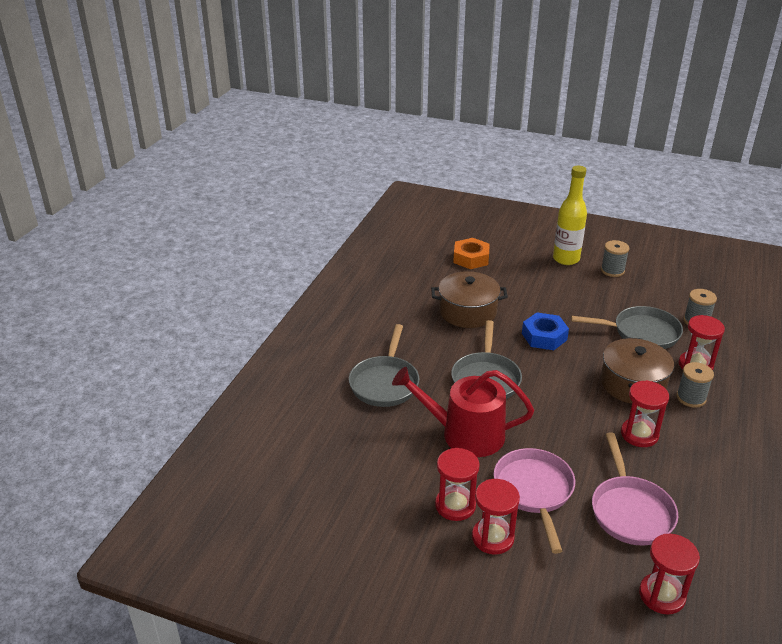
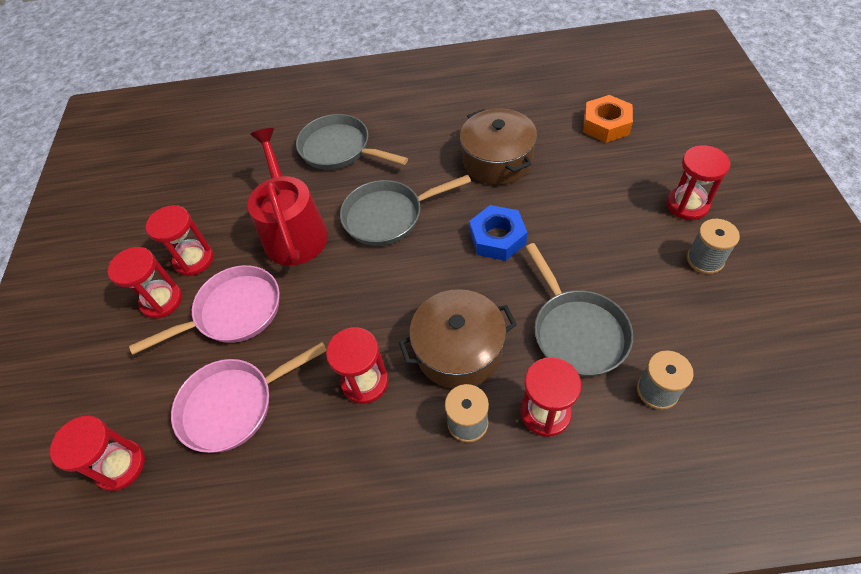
camera: 70 degrees right, 20 degrees up
(385, 383) = (339, 149): grey pan -> grey pan turned 45 degrees clockwise
(566, 259) = (687, 205): yellow bottle -> red hourglass

